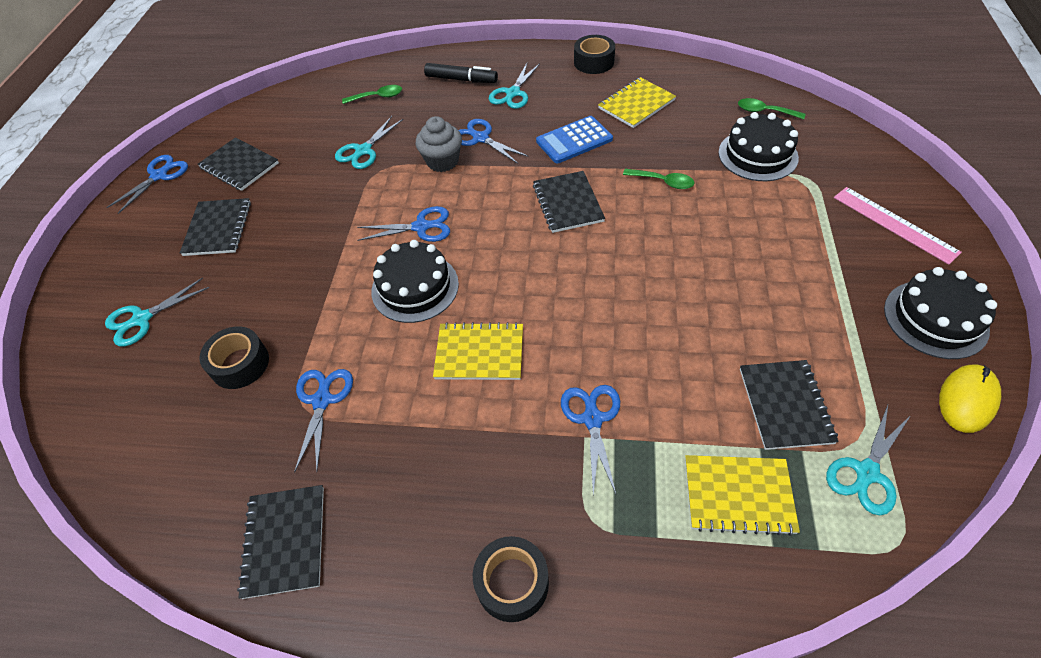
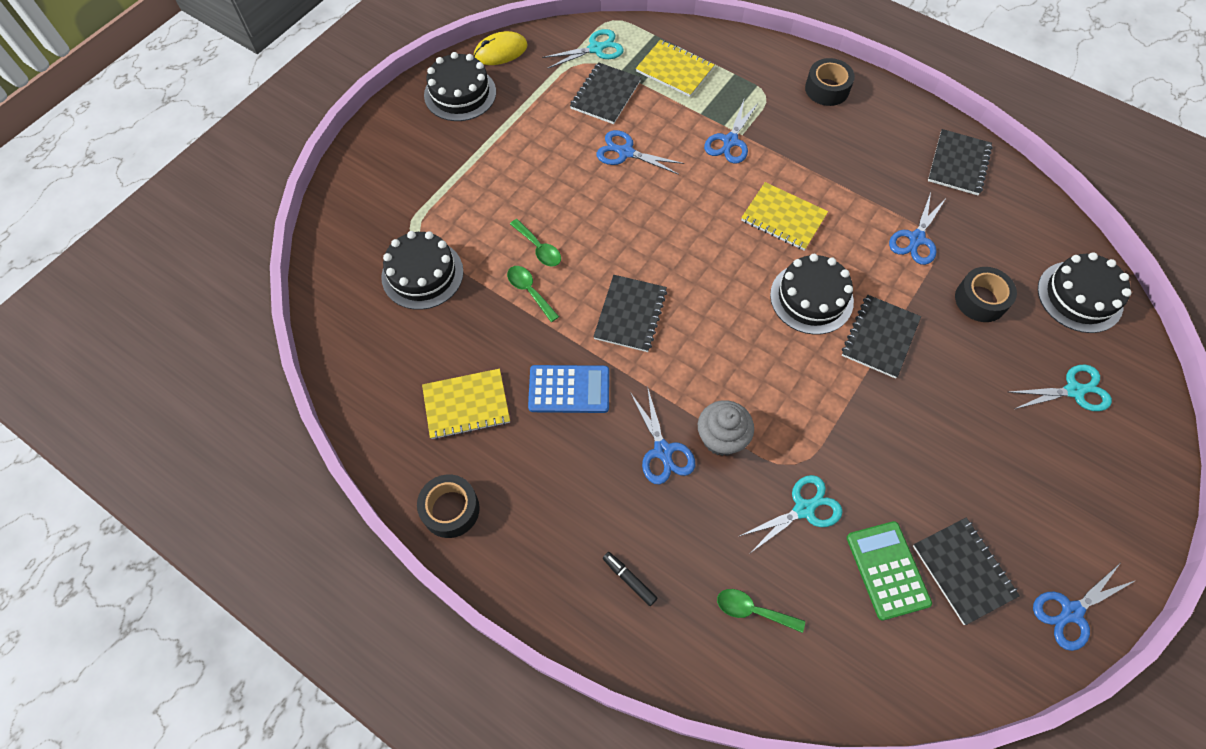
camera: 155 degrees left, 10 degrees up
(124, 420) = (1079, 296): none -> black cake
(218, 228) = (995, 473): black notebook -> black notebook (880, 337)
(294, 145) = (887, 570): none -> green calculator
(421, 227) = (780, 360): blue scissors -> blue scissors (626, 152)
(461, 79) = (629, 580): black marker -> black marker, size x0.61
(513, 93) = (582, 509): turquoise scissors -> none
(765, 111) = (359, 319): green spoon -> green spoon (538, 248)
(894, 224) = (399, 160): pink ruler -> none

